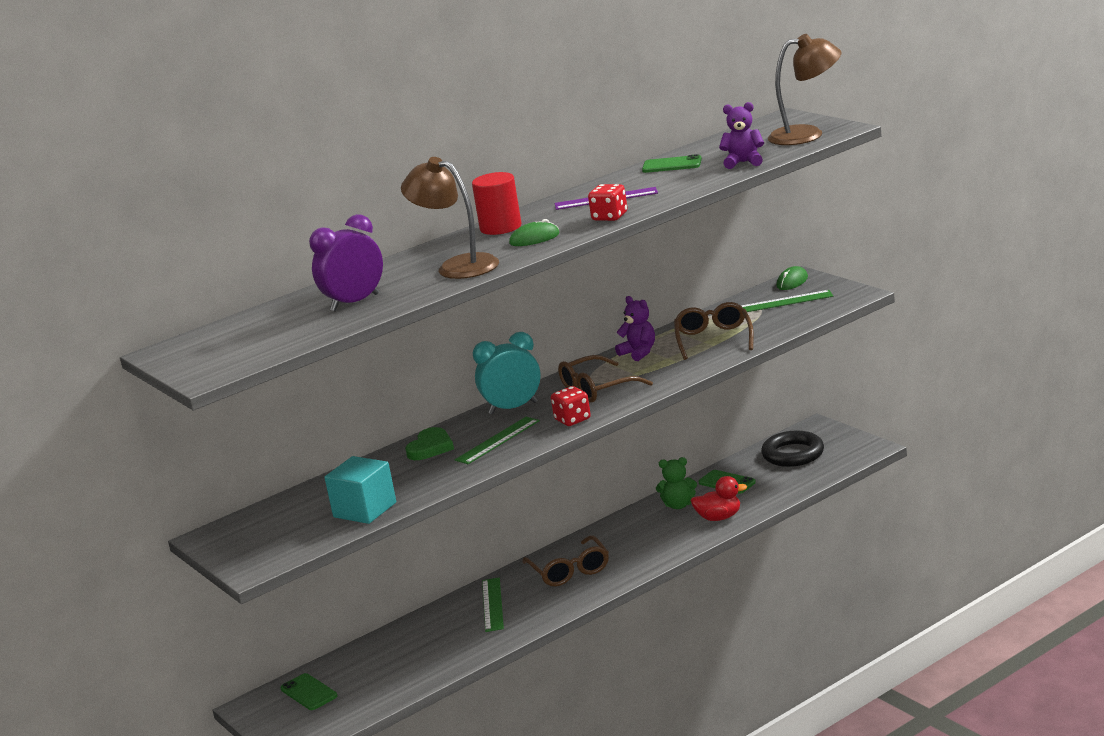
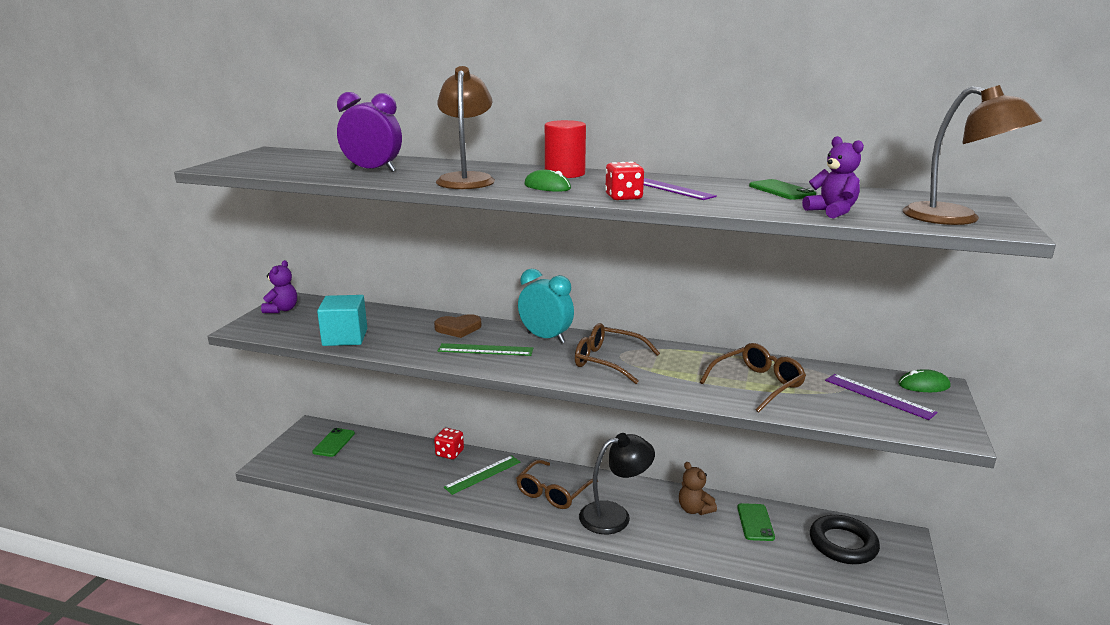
camera: 50 degrees right, 0 degrees up
(430, 447) = (458, 328): green heart -> brown heart
(572, 420) = (543, 369): red dice -> red dice (449, 453)
(639, 353) = (692, 357): purple teddy bear -> purple teddy bear (282, 310)
(640, 546) = (614, 515): none -> black lamp
(678, 505) = (694, 509): green teddy bear -> brown teddy bear
(719, 518) = (696, 543): red duck -> none
(785, 302) = (878, 396): green ruler -> purple ruler

